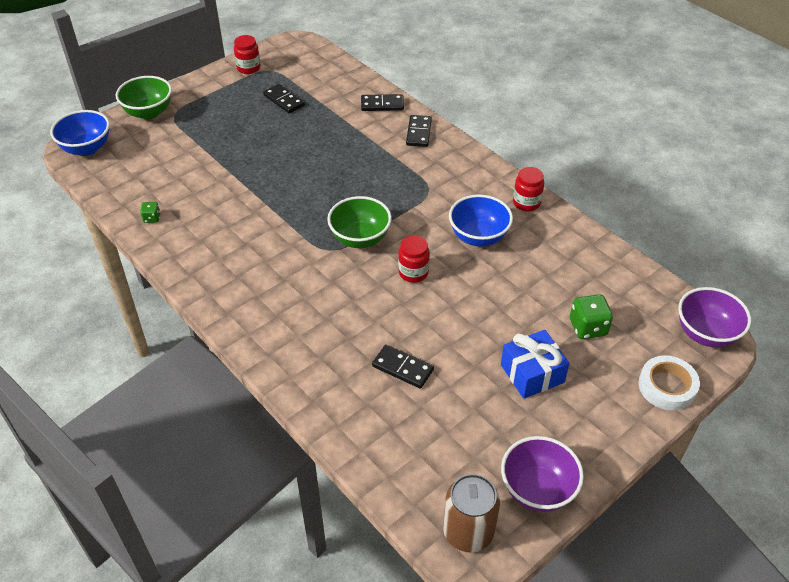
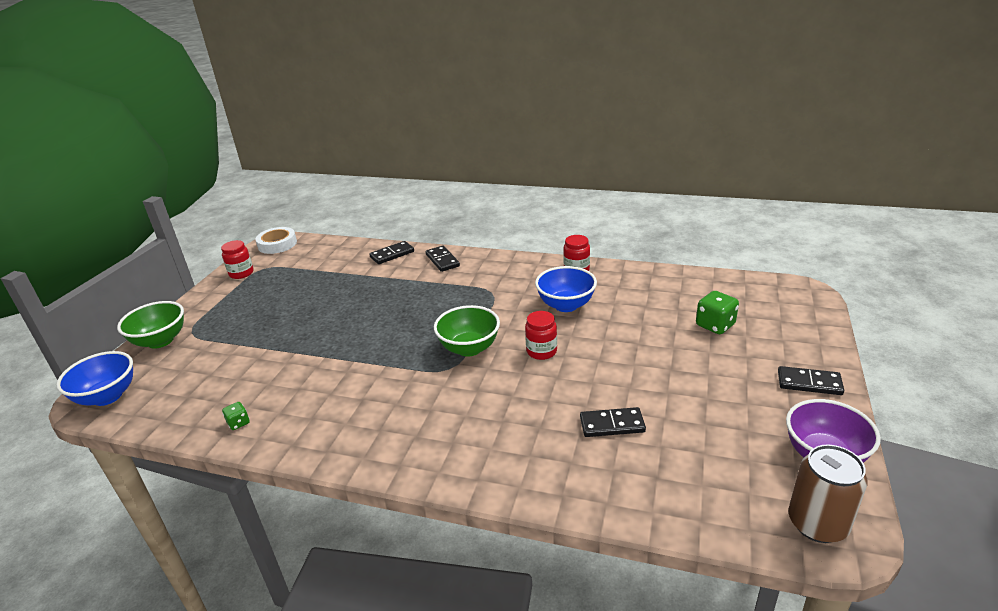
camera: 30 degrees left, 15 degrees down
(284, 100) = (298, 283): black domino -> black domino (809, 383)
(532, 373) = (715, 375): blue gift -> none
(667, 386) = (813, 335): white tape -> white tape (277, 244)
(705, 334) = (793, 292): purple bowl -> none

